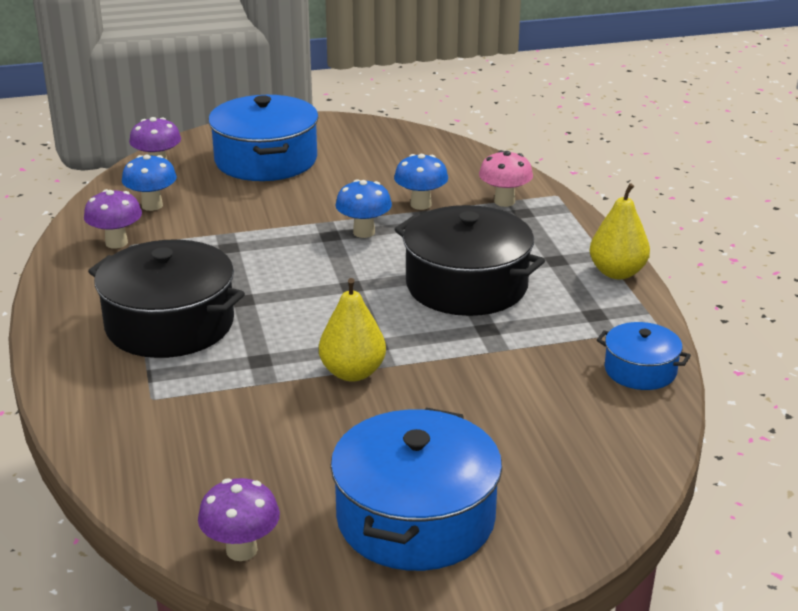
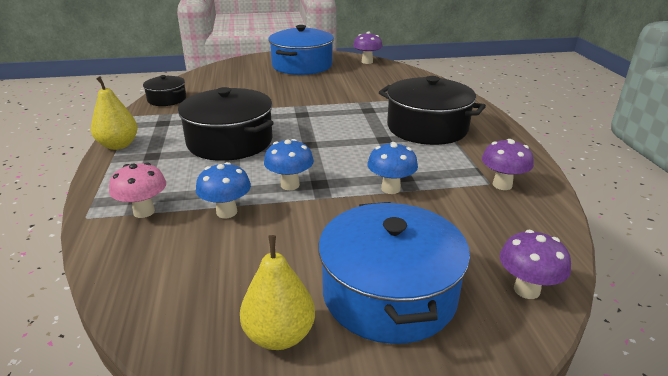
camera: 175 degrees left, 0 degrees up
(152, 205) = (495, 224): blue mushroom -> blue mushroom (390, 189)
(352, 373) = (317, 103): yellow pear -> yellow pear (279, 335)
(640, 370) = (167, 99): blue pot -> black pot

